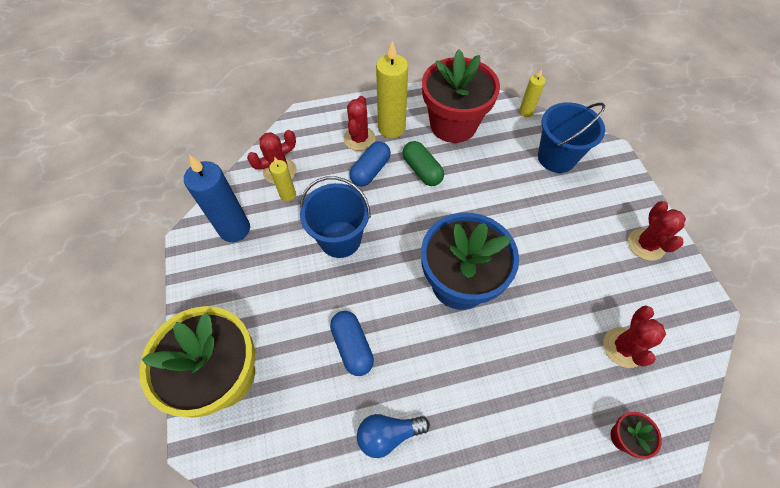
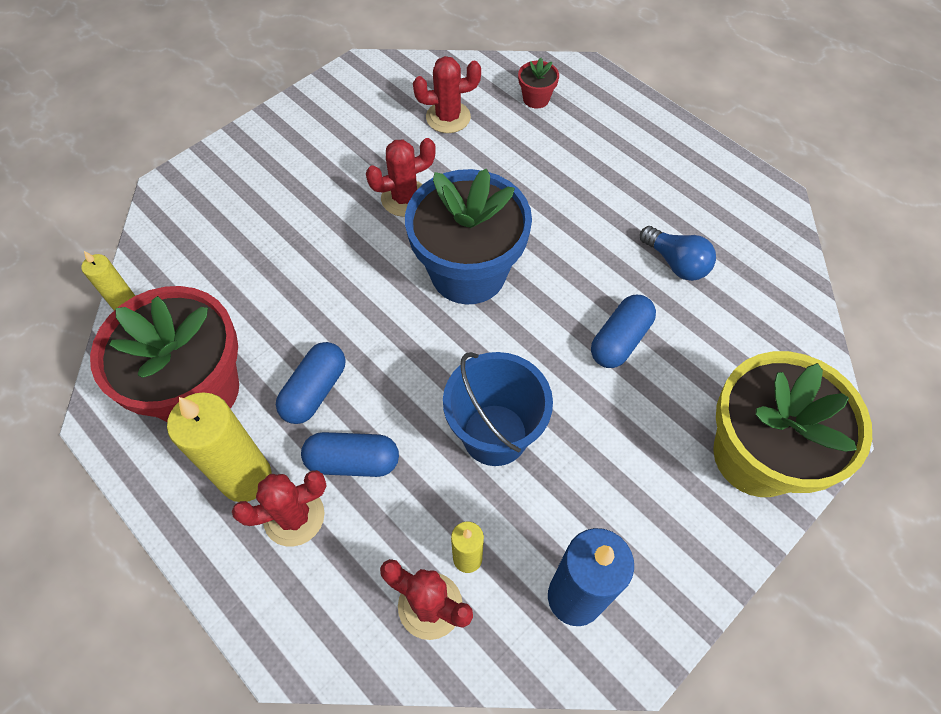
camera: 120 degrees left, 0 degrees up
(422, 170) = (315, 390): green capsule -> blue capsule
(556, 157) = (208, 241): blue bucket -> none
(646, 244) = (307, 126): red cactus -> red cactus (405, 198)

